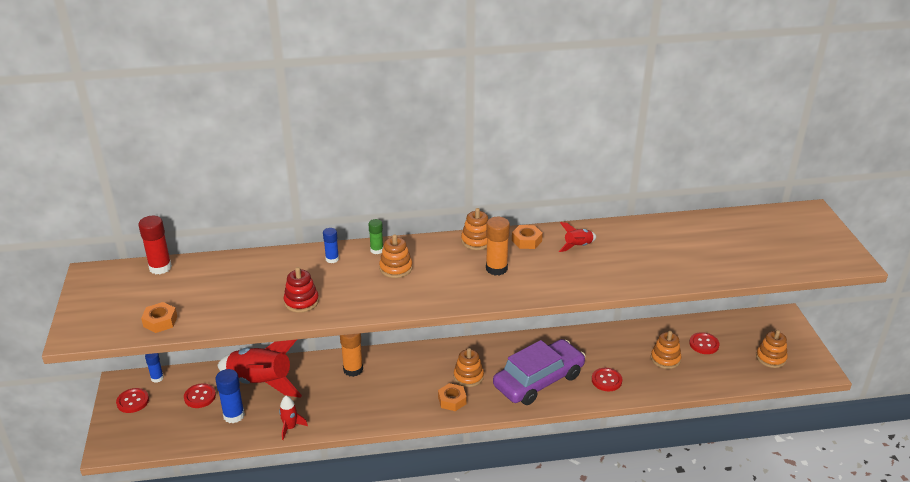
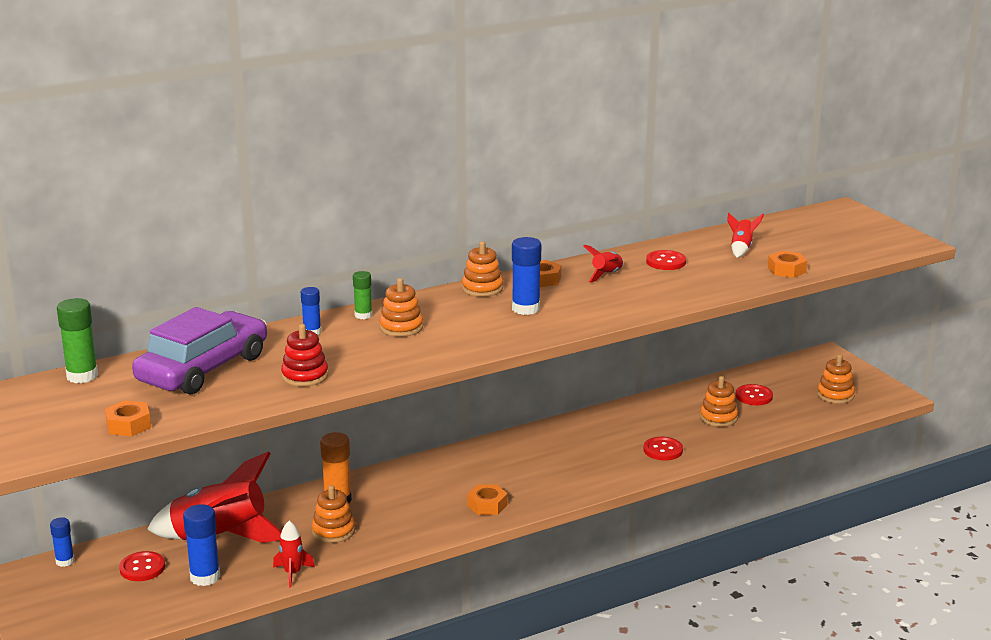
camera: 20 degrees left, 10 degrees down
(133, 401) = (46, 592): red button -> red button (666, 262)
(160, 267) = (82, 376): red glue stick -> green glue stick
(468, 376) = (492, 478): orange stacking toy -> orange stacking toy (333, 531)
(496, 269) = (525, 309): orange glue stick -> blue glue stick
(539, 380) = (582, 465): purple car -> purple car (203, 368)
(701, 239) = (741, 248): none -> red rocket
(725, 270) = (786, 270): none -> orange nut

